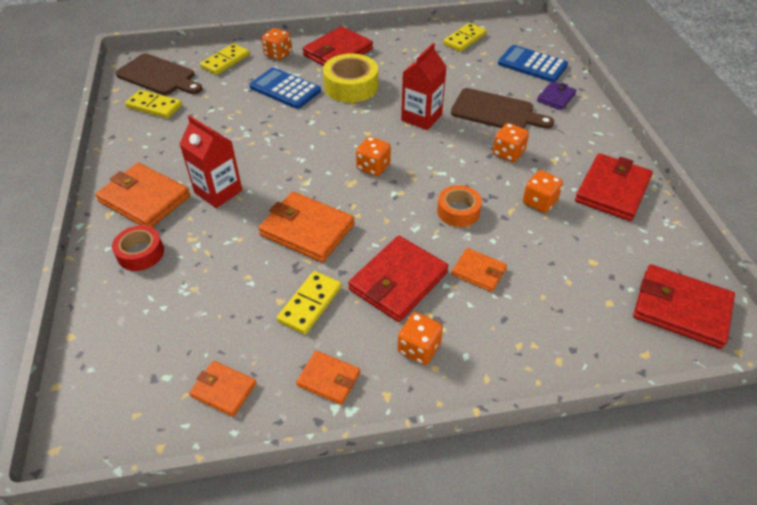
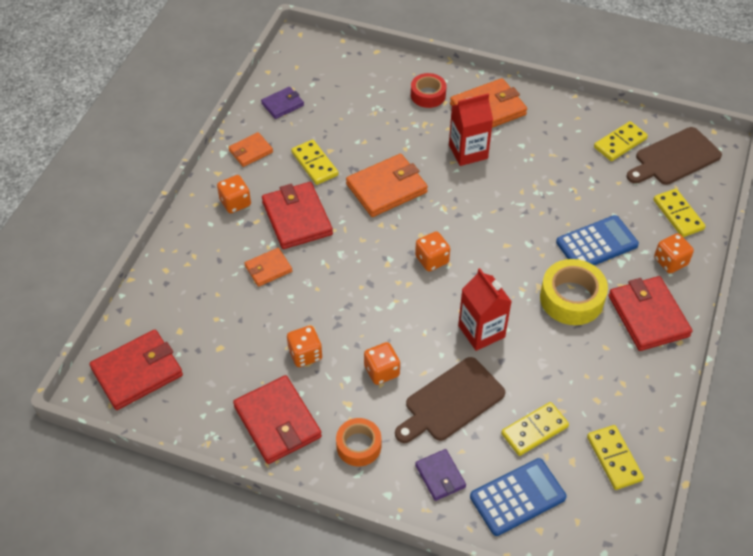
camera: 120 degrees right, 5 degrees up
(223, 390) = (282, 104): orange wallet -> purple wallet
(458, 211) = (337, 290): orange tape -> orange tape (358, 446)
(478, 71) = (534, 430): none -> yellow domino

